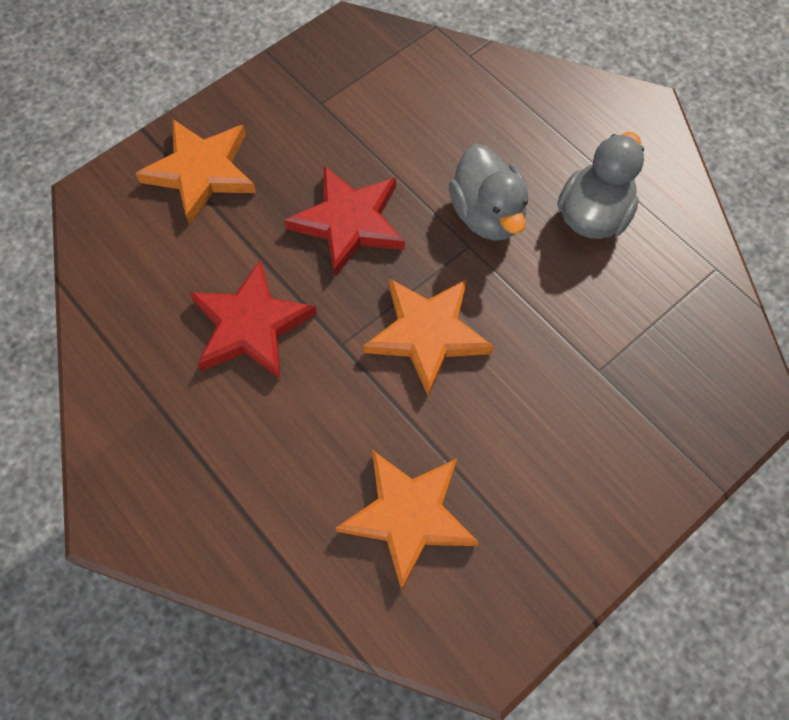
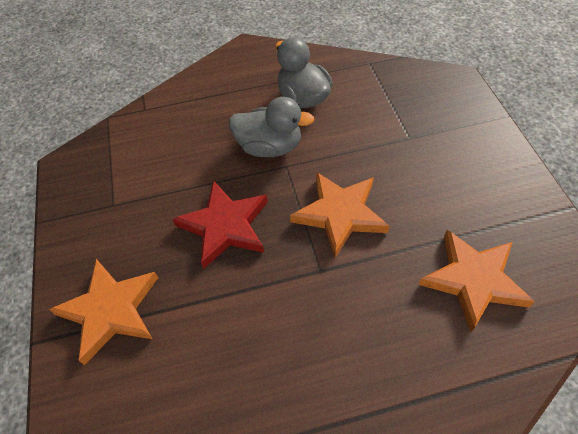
camera: 60 degrees left, 10 degrees down
(251, 325) = (272, 326): red star -> none

